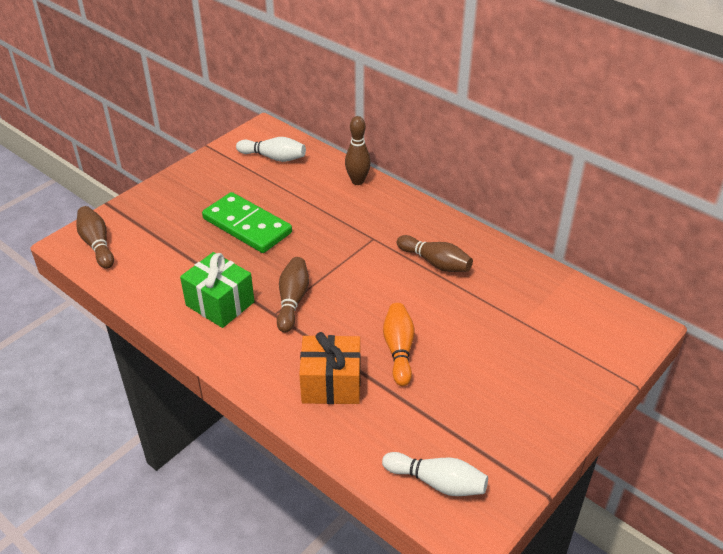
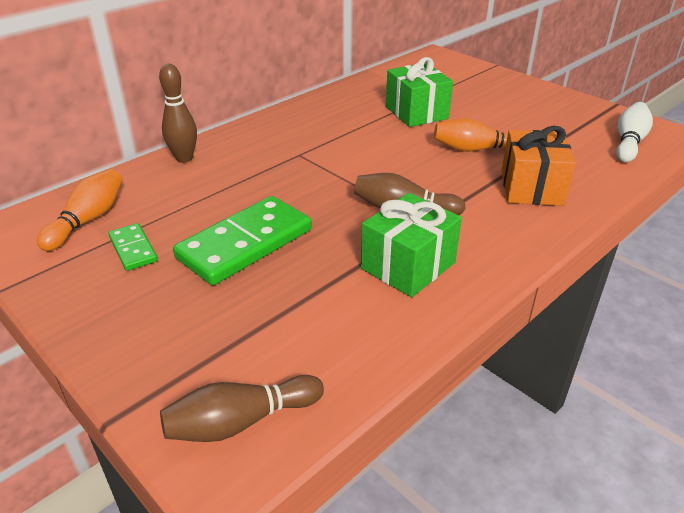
camera: 85 degrees left, 5 degrees down
(242, 181) = (133, 249): none -> green domino
(274, 157) = (88, 220): white bowling pin -> orange bowling pin
(435, 263) = (348, 124): brown bowling pin -> none
(471, 309) = (416, 112): none -> green gift

